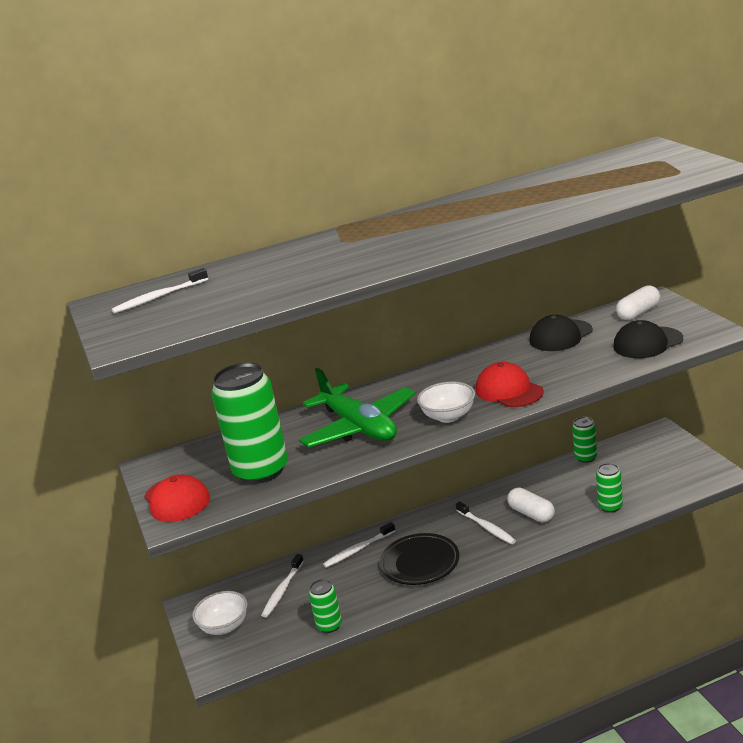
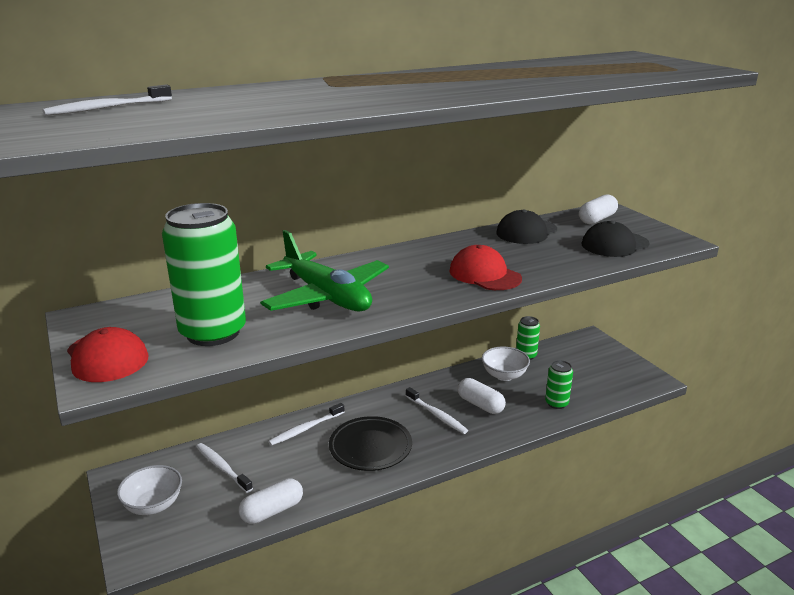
camera: 10 degrees left, 0 degrees up
(282, 590) = (222, 467): white toothbrush -> white toothbrush turned 120 degrees clockwise
(329, 625) = (272, 511): green can -> white capsule
(448, 416) = (424, 294): white bowl -> white bowl (504, 375)

